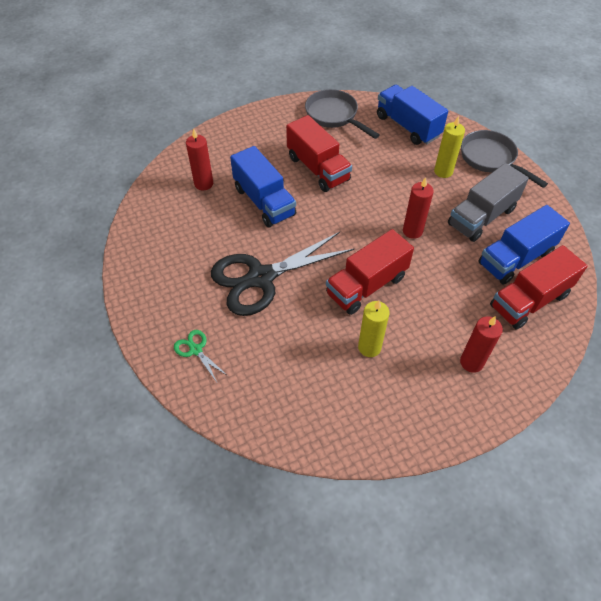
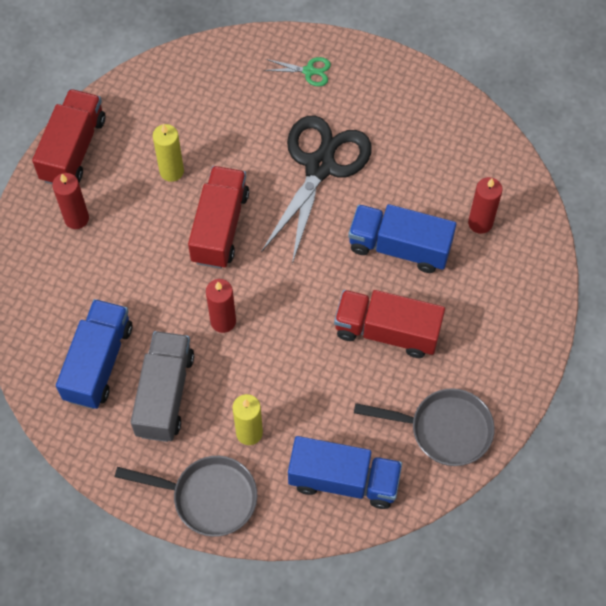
camera: 140 degrees right, 10 degrees up
(529, 300) = (59, 319): red truck -> red truck (73, 149)

